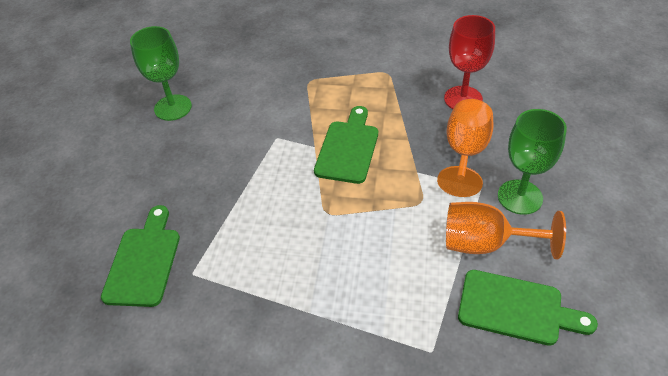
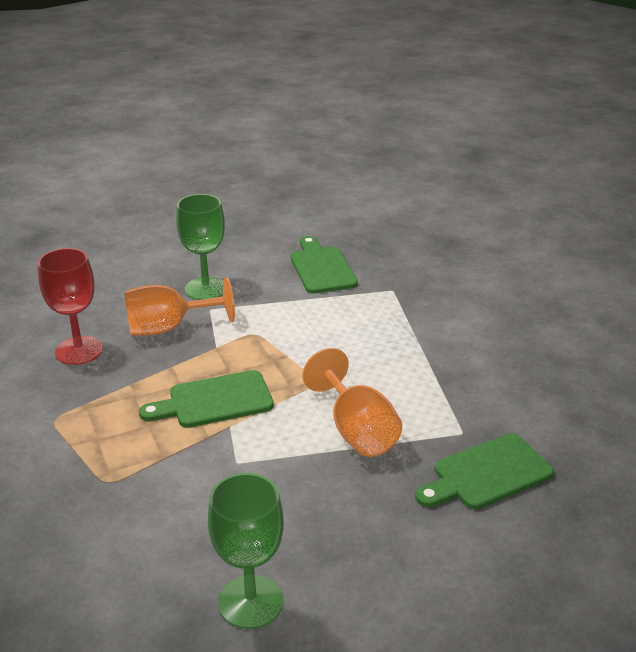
camera: 125 degrees left, 15 degrees down
(485, 244) = (273, 292): orange goblet -> orange goblet (356, 430)

